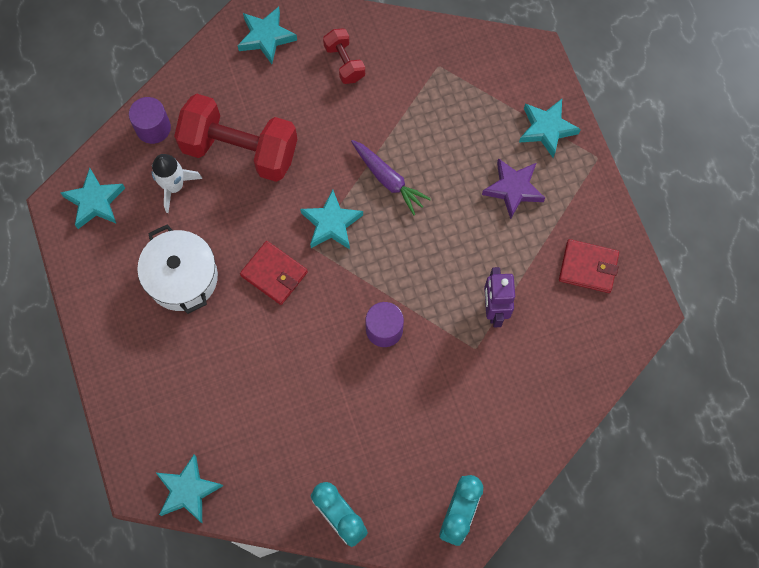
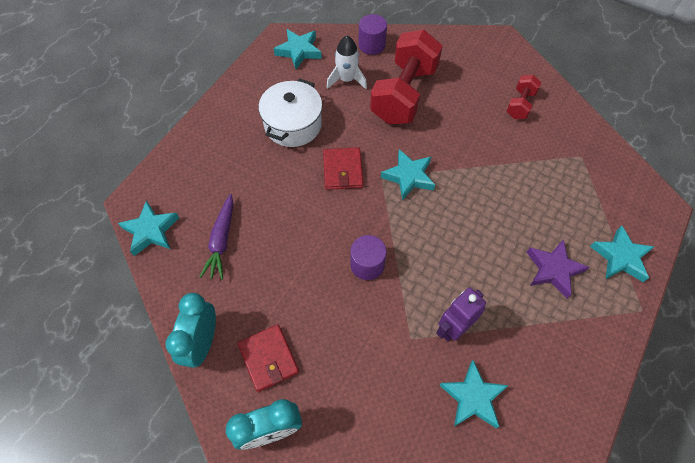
camera: 50 degrees right, 10 degrees down
(240, 150) = (404, 94): red dumbbell -> red dumbbell turned 45 degrees clockwise
(266, 37) = (488, 56): turquoise star -> turquoise star (472, 397)
(388, 179) = (473, 186): purple carrot -> purple carrot (222, 240)
(588, 267) = (554, 373): red wallet -> red wallet (268, 358)

